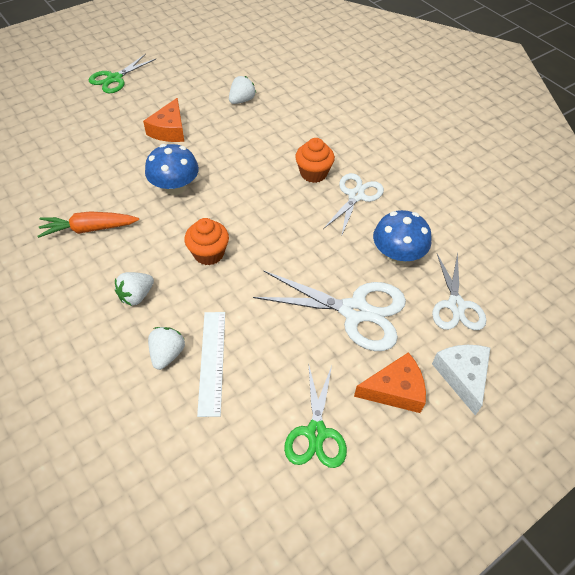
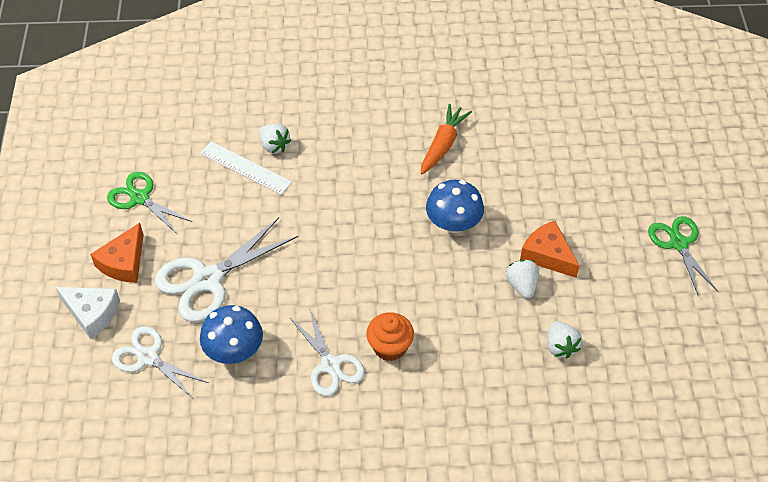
camera: 125 degrees right, 0 degrees up
(136, 296) = (344, 149): white strawberry -> white strawberry (522, 285)
(209, 253) = (350, 212): orange cupcake -> none

